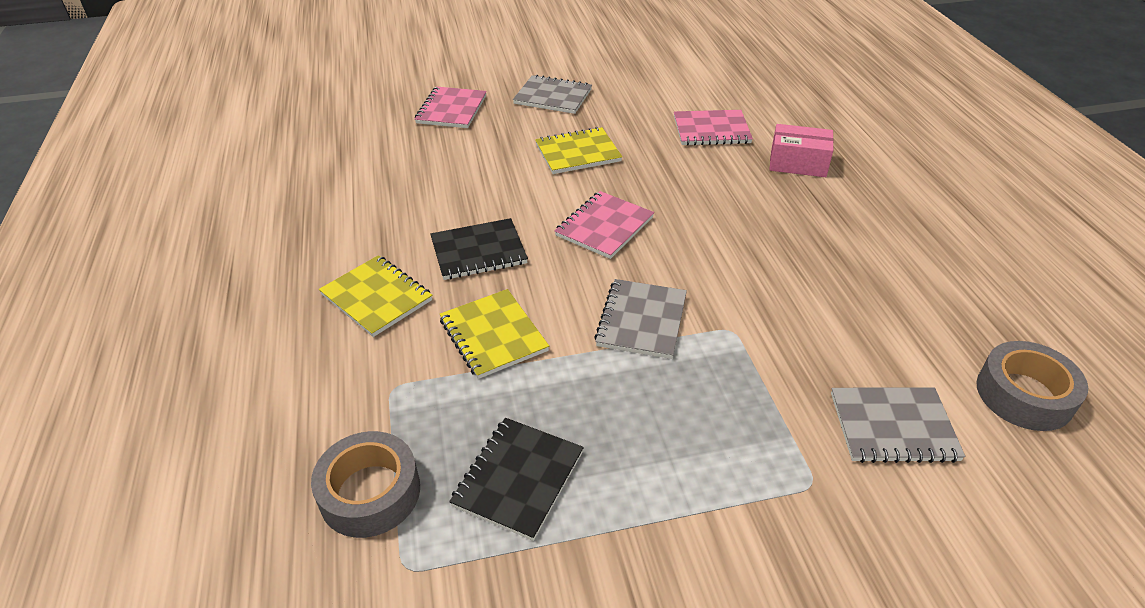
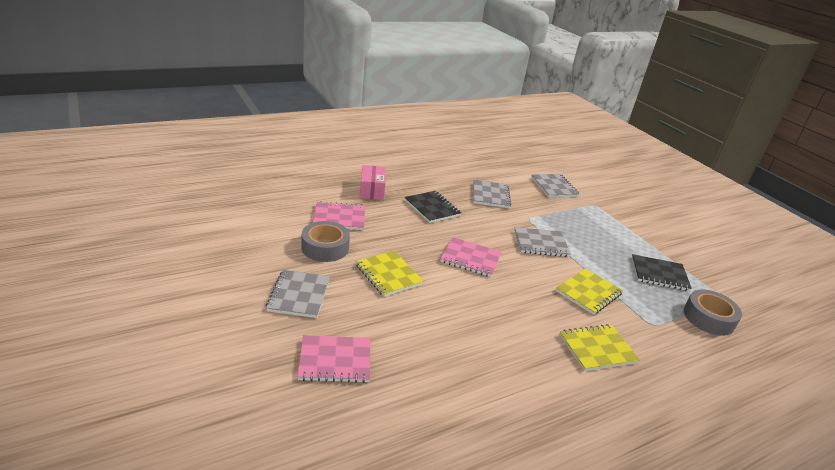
camera: 110 degrees left, 10 degrees down
(377, 297) = (597, 349): yellow notebook -> yellow notebook turned 45 degrees clockwise
(478, 251) = (525, 309): black notebook -> black notebook (432, 208)
(711, 130) = (339, 218): pink notebook -> pink notebook turned 75 degrees counterclockwise
(817, 298) = (490, 195): none -> grey notebook
(1024, 395) = (517, 161): grey tape -> grey tape (325, 247)

